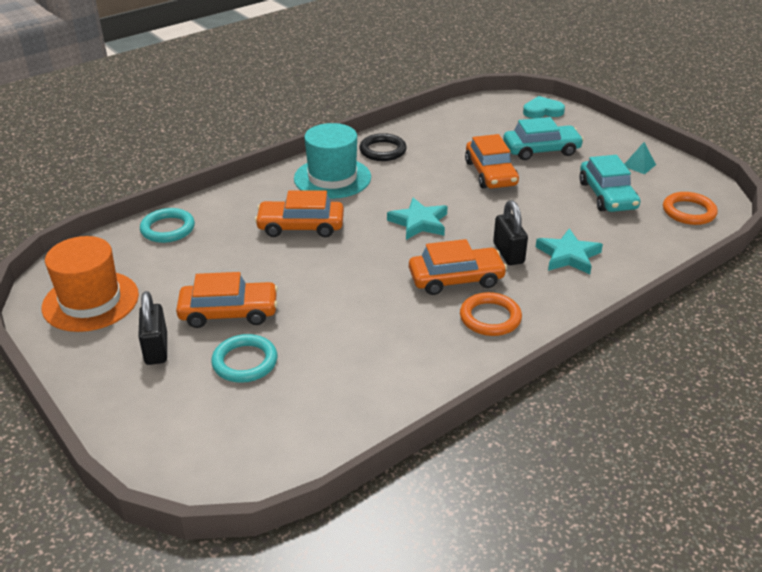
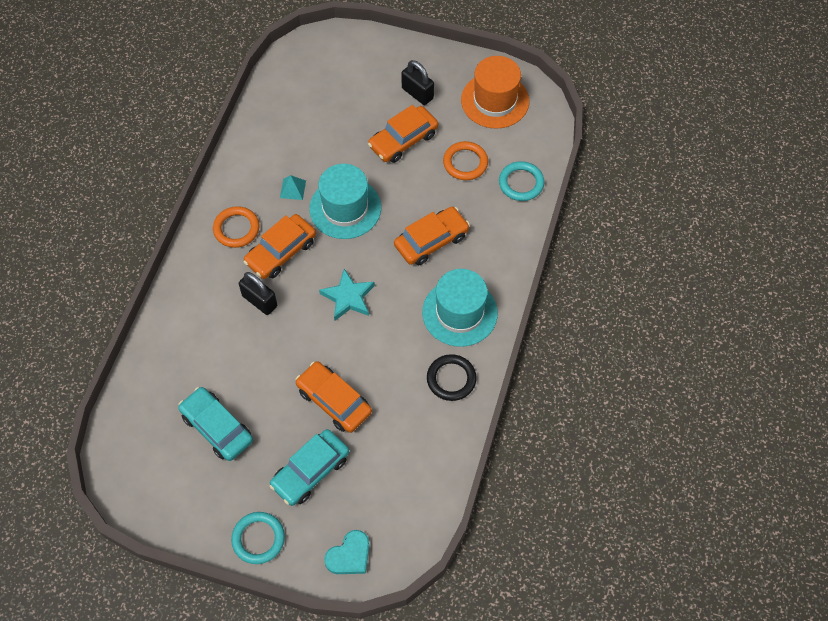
camera: 145 degrees right, 25 degrees up
(245, 362) = (359, 113): turquoise ring -> turquoise ring (258, 539)
(355, 284) = (345, 208): none -> turquoise hat
(568, 256) = (214, 324): turquoise star -> none
(639, 165) = (207, 500): turquoise pyramid -> turquoise pyramid (293, 189)
(688, 212) = (138, 444): orange ring -> orange ring (465, 163)

